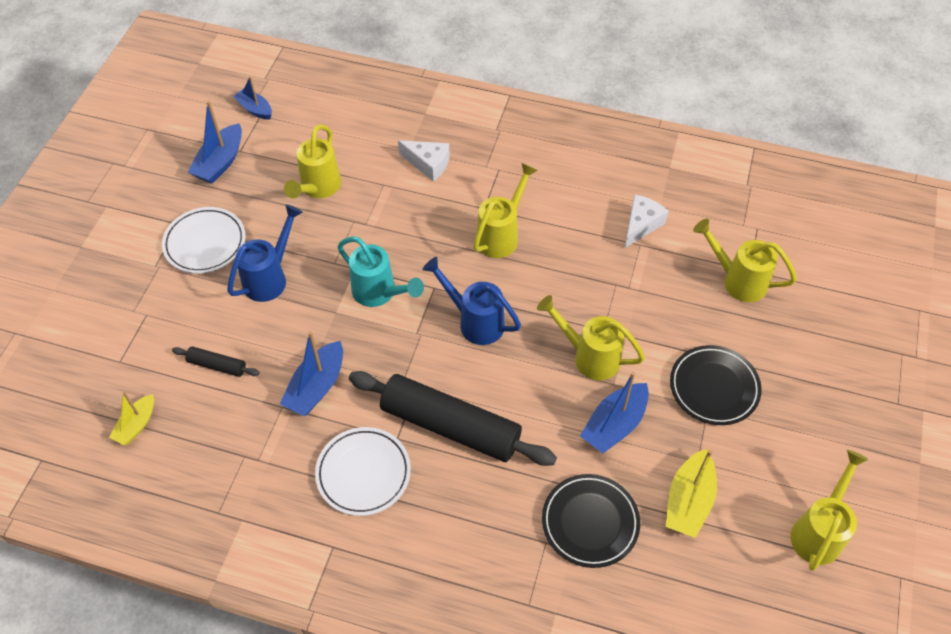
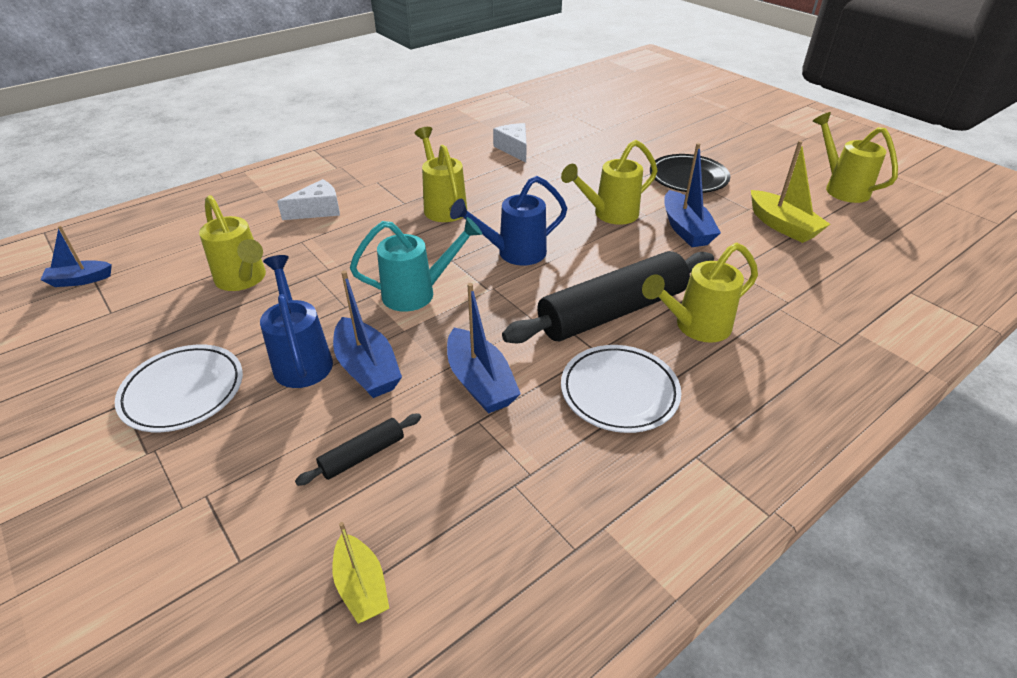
camera: 55 degrees left, 15 degrees down
(220, 162) = (99, 333): blue boat -> blue boat (367, 369)
(590, 522) = (773, 277): black plate -> none
(737, 280) = (605, 136): yellow watering can -> yellow watering can (695, 327)

